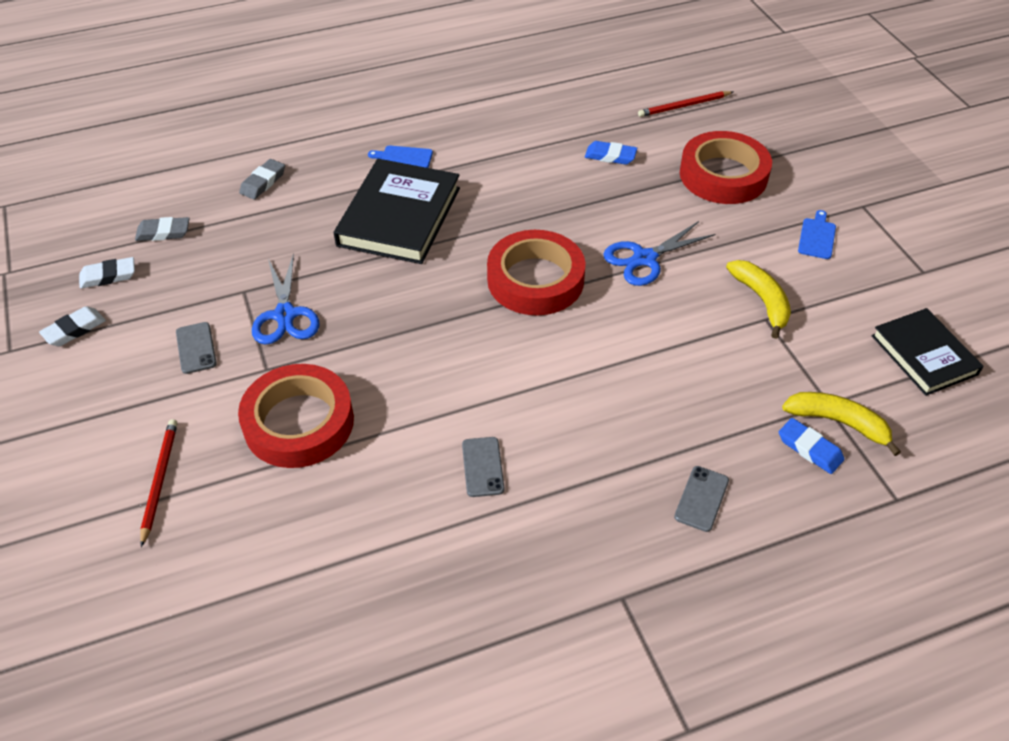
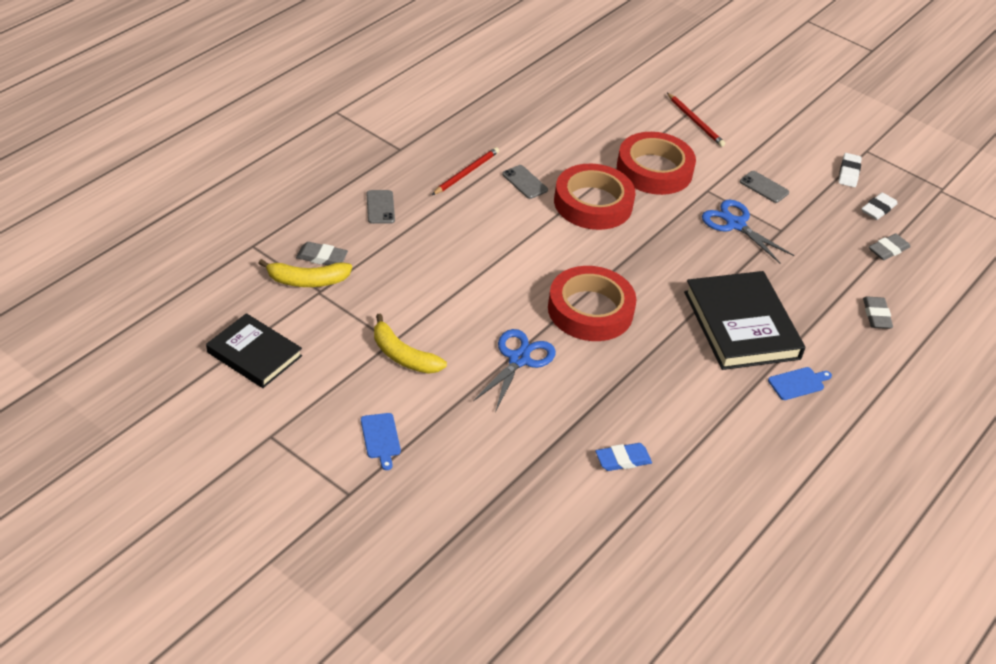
camera: 145 degrees right, 5 degrees down
(684, 106) = (596, 564): red pencil -> red pencil (466, 173)
(723, 175) = (502, 479): red tape -> red tape (593, 203)
(809, 448) = (322, 257): blue eraser -> grey eraser

